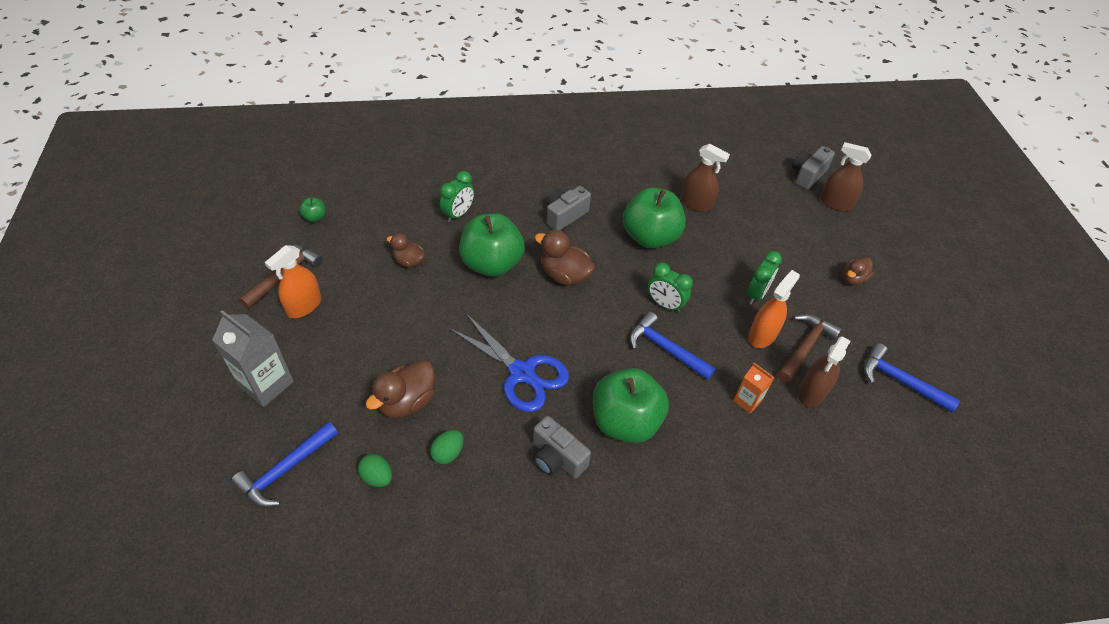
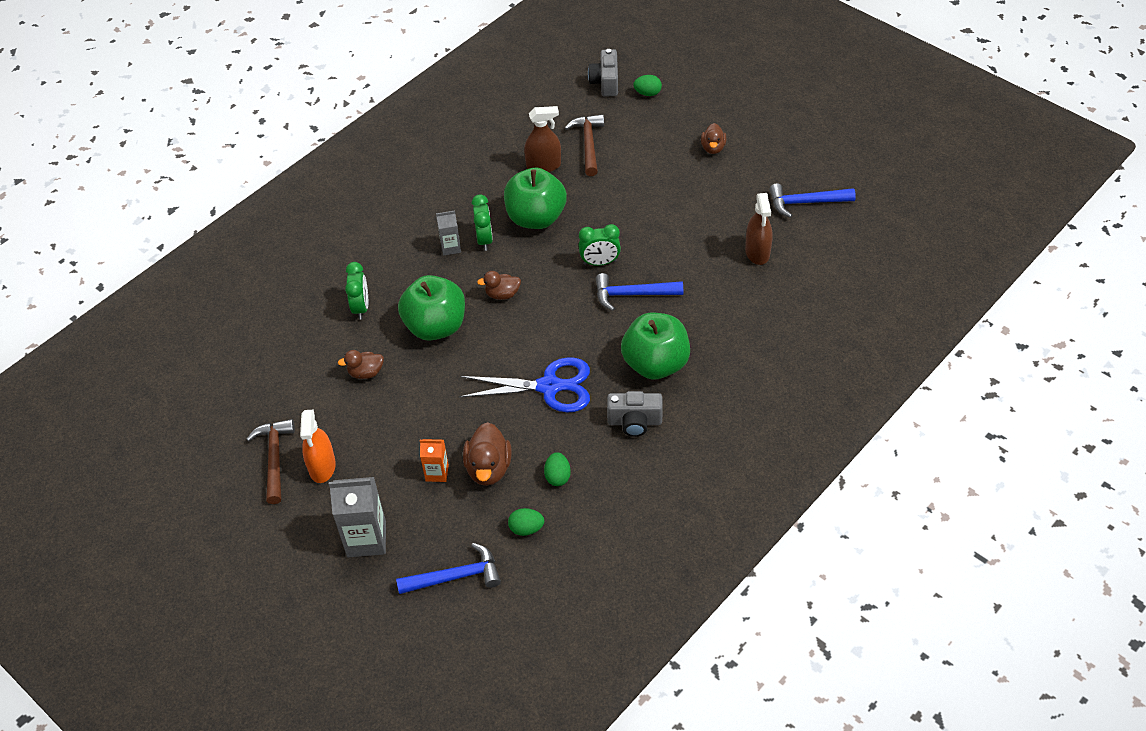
camera: 35 degrees left, 0 degrees up
(285, 470) = (455, 577): blue hammer -> blue hammer turned 105 degrees counterclockwise
(315, 217) = (239, 397): green apple -> none
(564, 275) = (502, 294): brown duck -> brown duck, size x0.63
(565, 216) = (450, 247): grey camera -> grey carton
(747, 401) = (721, 289): orange carton -> orange carton (437, 473)
(756, 294) = (657, 208): green clock -> green clock (484, 239)
(762, 335) = (689, 236): orange spray bottle -> none
(805, 347) = (725, 223): brown hammer -> brown hammer (588, 144)
(835, 203) = (647, 93): brown spray bottle -> green egg

